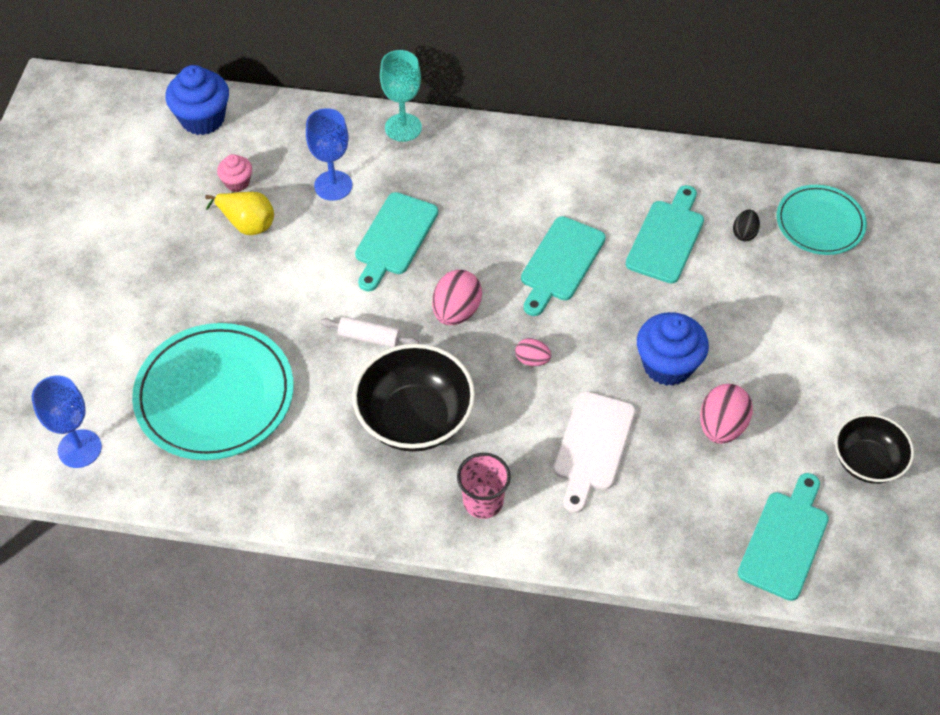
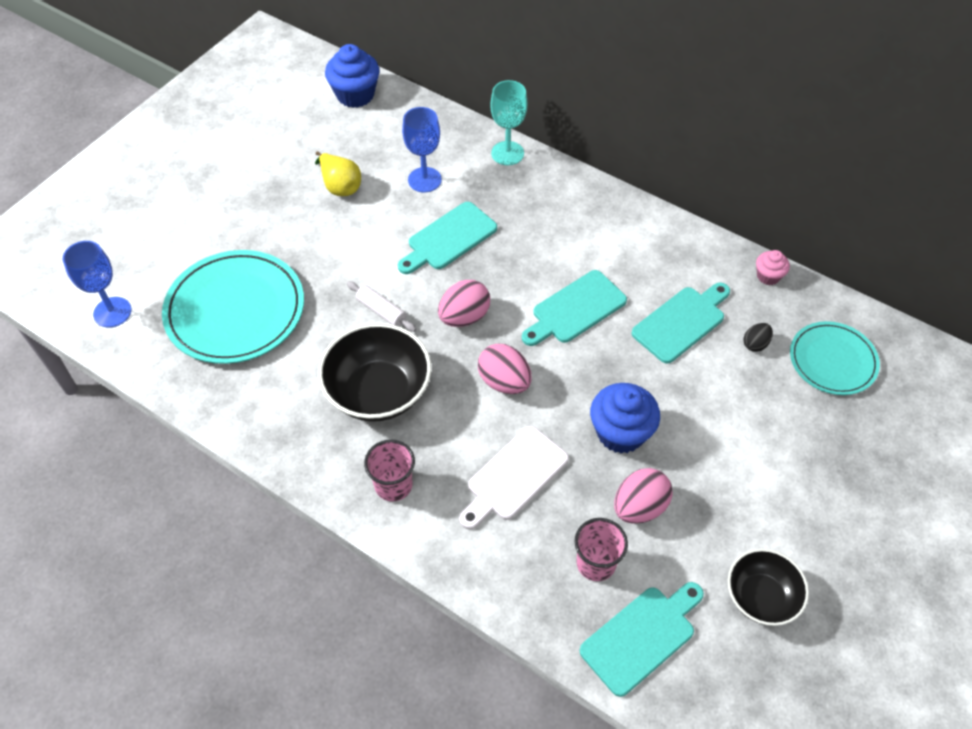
camera: 25 degrees right, 0 degrees up
(237, 182) = (352, 152): pink cupcake -> pink cupcake (768, 276)
(532, 360) = (504, 381): pink egg -> pink egg, size x1.76
(710, 493) = (596, 563): none -> pink cup

